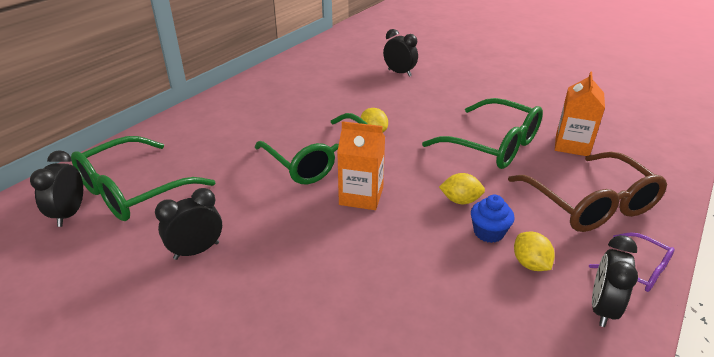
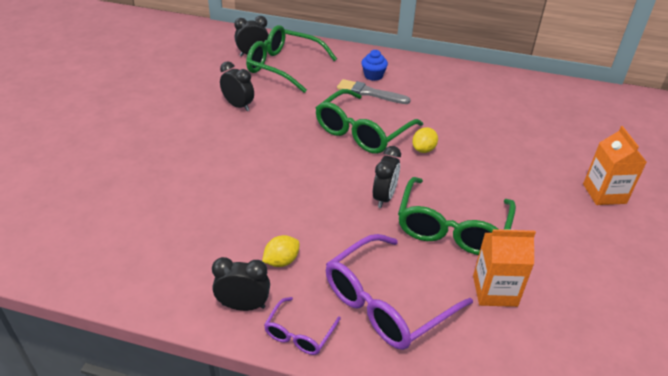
camera: 70 degrees right, 5 degrees up
(252, 139) = (370, 93): none -> grey brush
(361, 196) = (326, 159): orange carton -> orange carton (604, 193)
(399, 73) = (554, 146): black clock -> black clock (384, 197)
(460, 201) = (347, 214): yellow lemon -> none
(488, 232) = (311, 234): blue cupcake -> blue cupcake (373, 76)
(590, 204) = (386, 303): brown glasses -> purple glasses

